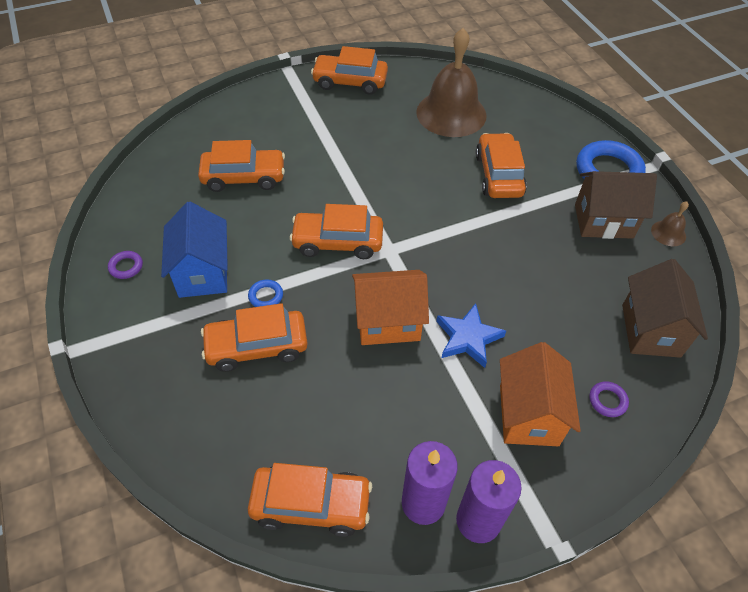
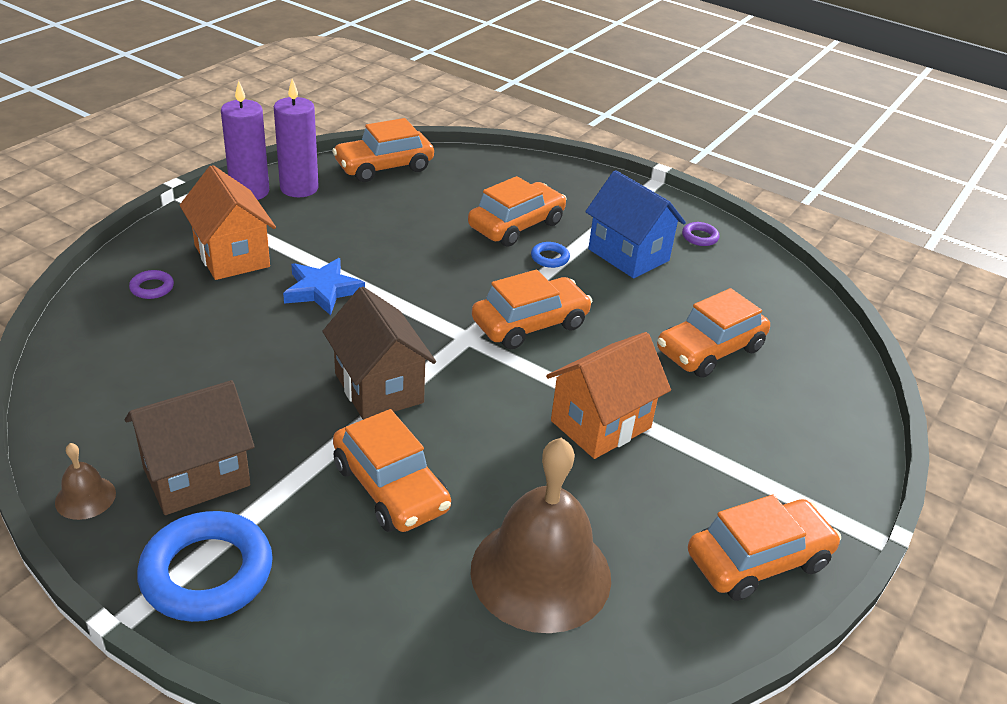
camera: 145 degrees right, 15 degrees down
(388, 322) = (413, 276): orange house -> orange house (600, 424)
(650, 330) = (107, 362): brown house -> brown house (379, 388)

